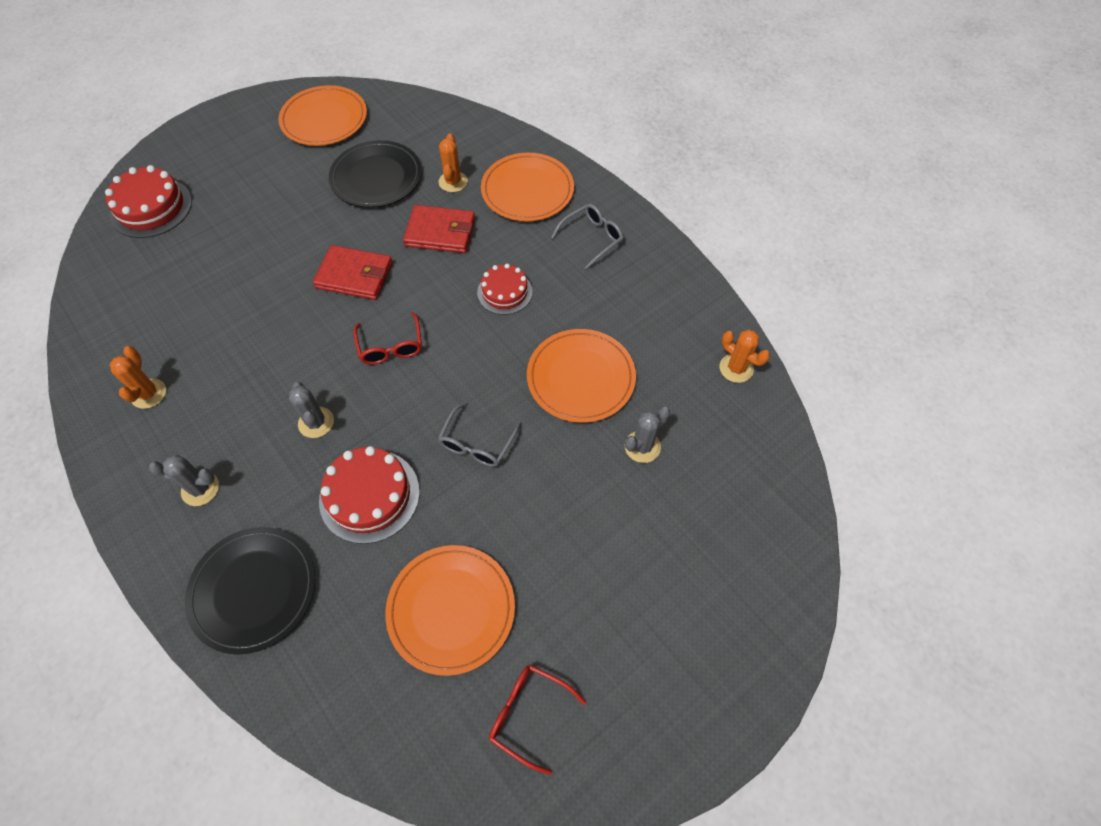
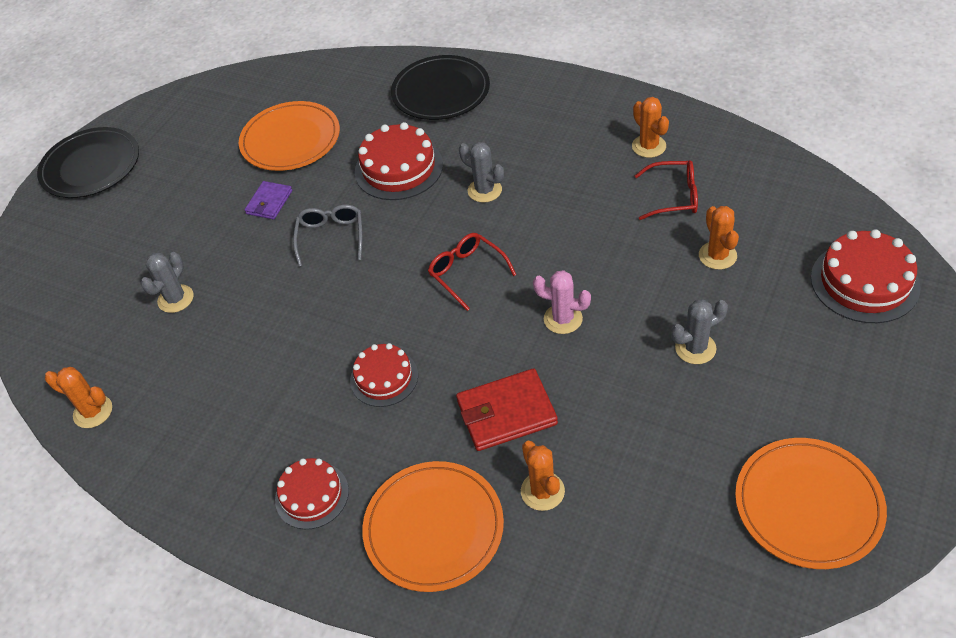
camera: 160 degrees right, 10 degrees down
(200, 489) = (536, 117): grey cactus -> grey cactus (695, 348)
(211, 269) = (717, 256): none -> orange cactus
(354, 275) = (563, 319): red wallet -> pink cactus
(376, 177) = (647, 448): black plate -> black plate (91, 166)
(514, 522) = (269, 202): none -> purple wallet
(528, 714) = (209, 119): red glasses -> red glasses (674, 196)
(581, 377) = (258, 330): orange plate -> none
(592, 238) = (312, 495): grey glasses -> red cake

